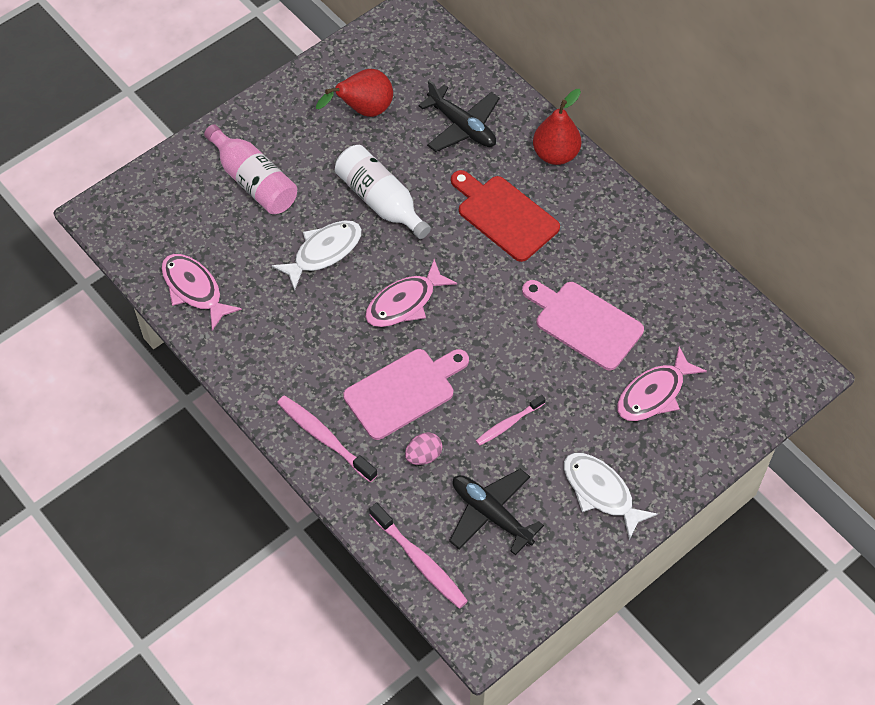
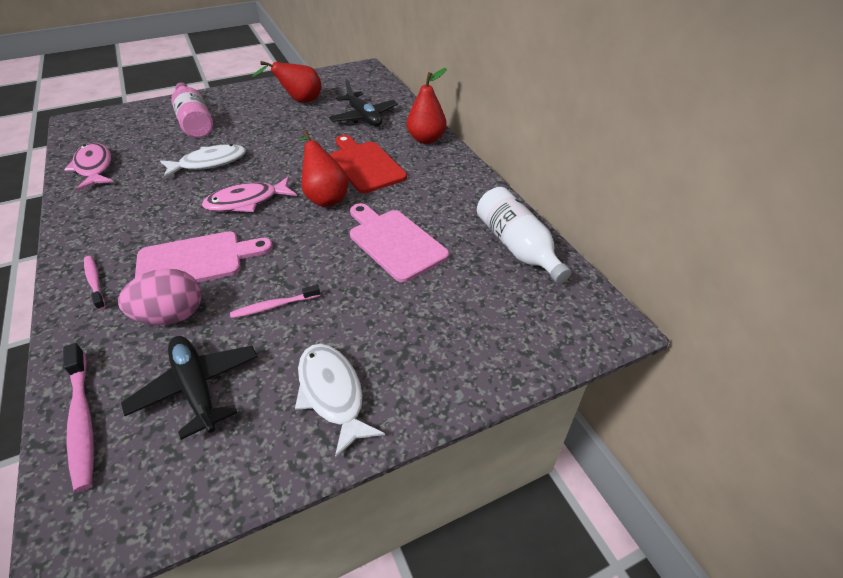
camera: 15 degrees right, 15 degrees down
(325, 438) = (95, 282): pink toothbrush -> pink toothbrush, size x0.63
(380, 201) = (275, 143): white bottle -> white bottle (517, 246)
(423, 456) = (171, 316): pink egg -> pink egg, size x1.66
(485, 277) = (325, 197): none -> red pear
(654, 393) = (437, 310): pink fish -> none

